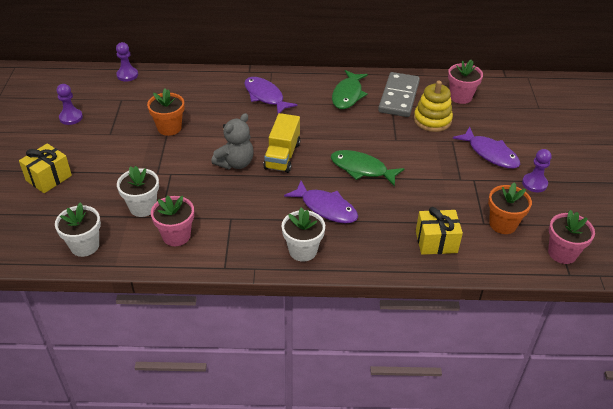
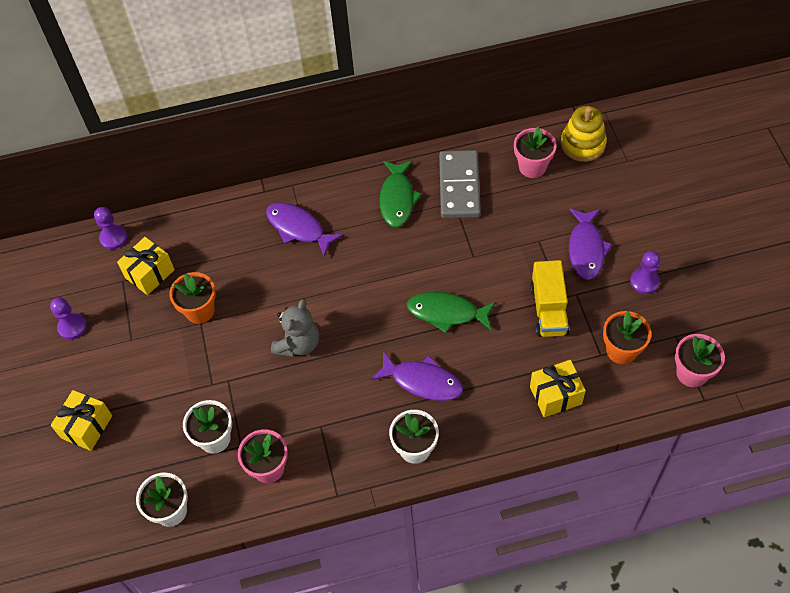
camera: 10 degrees left, 15 degrees up
(143, 100) = (149, 274): none -> yellow gift
(282, 156) = (349, 318): yellow truck -> yellow truck (548, 310)
(432, 120) = (508, 214): yellow stacking toy -> yellow stacking toy (583, 144)
(490, 153) = (586, 249): purple fish -> purple fish turned 60 degrees clockwise

